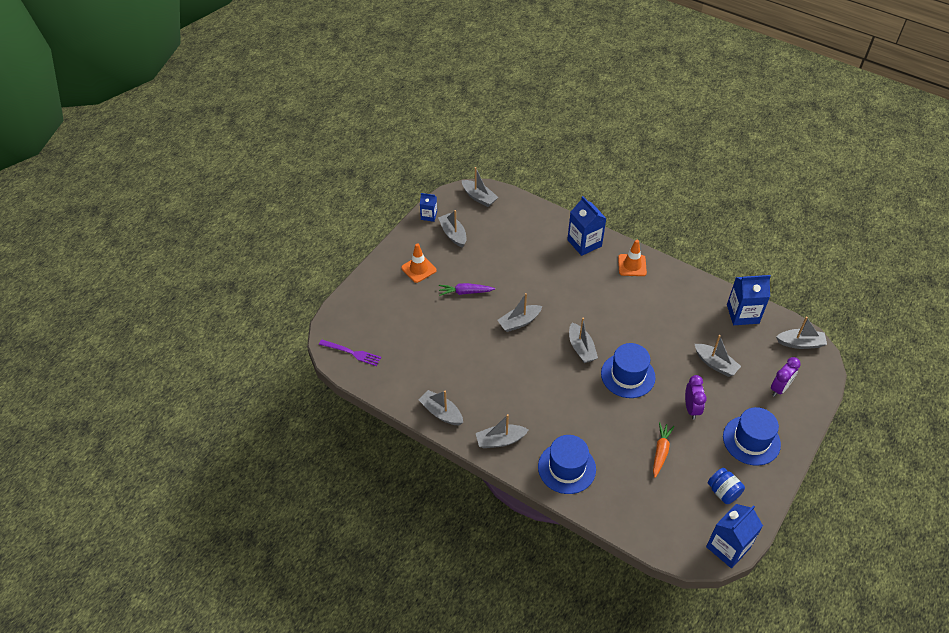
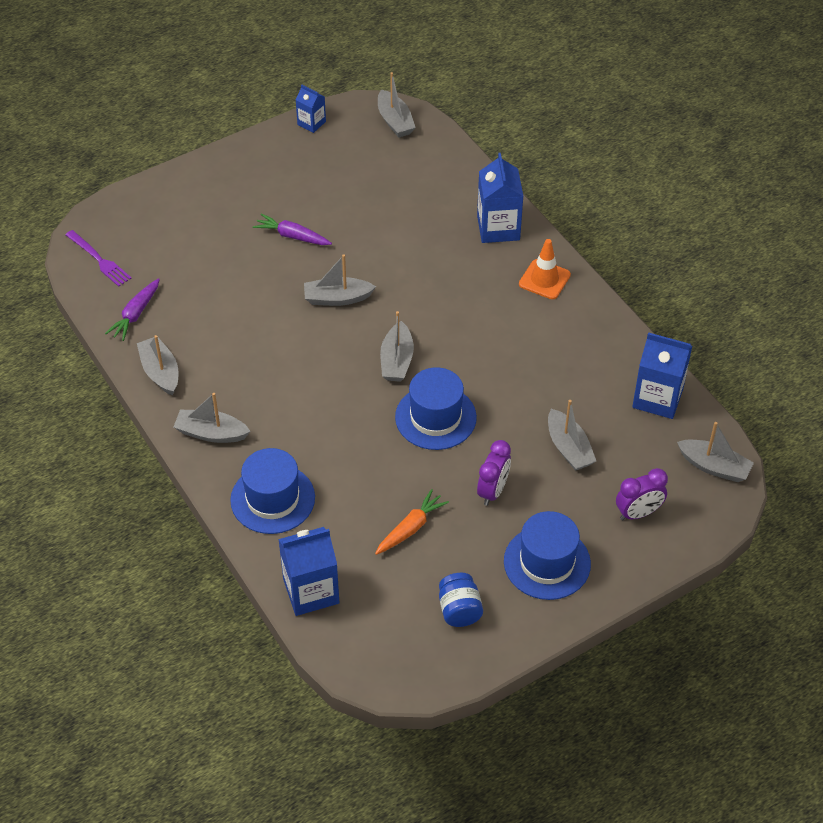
camera: 25 degrees right, 0 degrees up
(400, 380) = (136, 314): none -> purple carrot
(418, 269) = (252, 186): orange traffic cone -> none
(453, 234) = (327, 157): grey boat -> none
(728, 547) = (415, 679): blue carton -> blue carton (311, 591)

